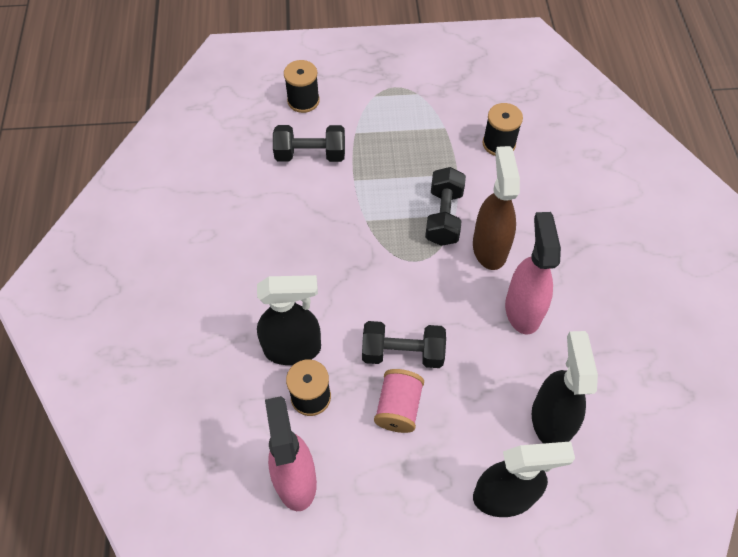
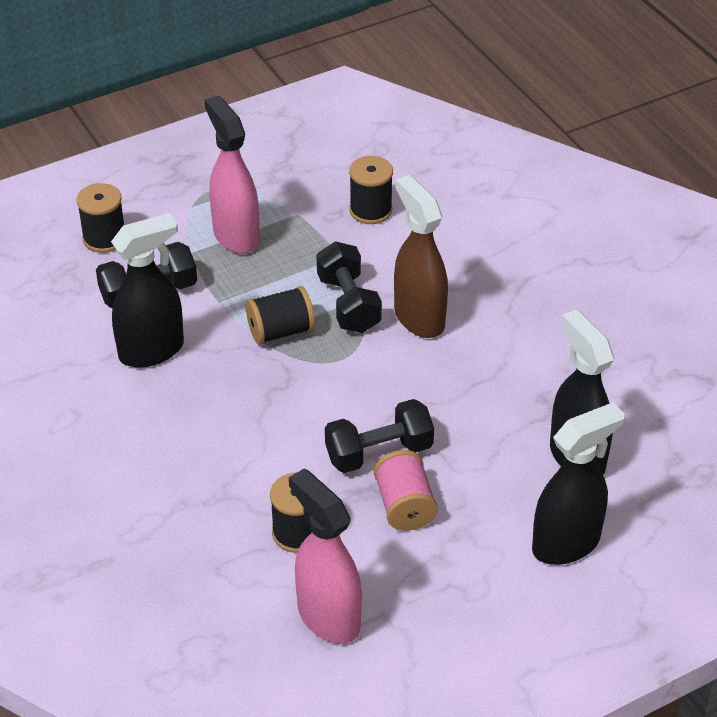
camera: 25 degrees left, 15 degrees down
(293, 349) = (248, 494): black spray bottle -> black spray bottle (152, 351)
(384, 221) = (280, 331): none -> black spool
(522, 310) = (489, 365): pink spray bottle -> pink spray bottle (236, 235)

